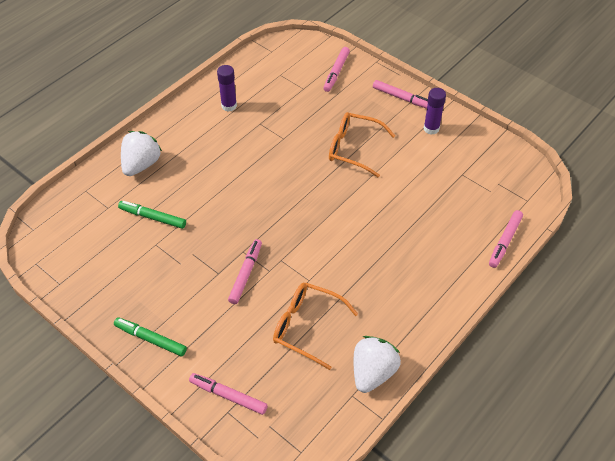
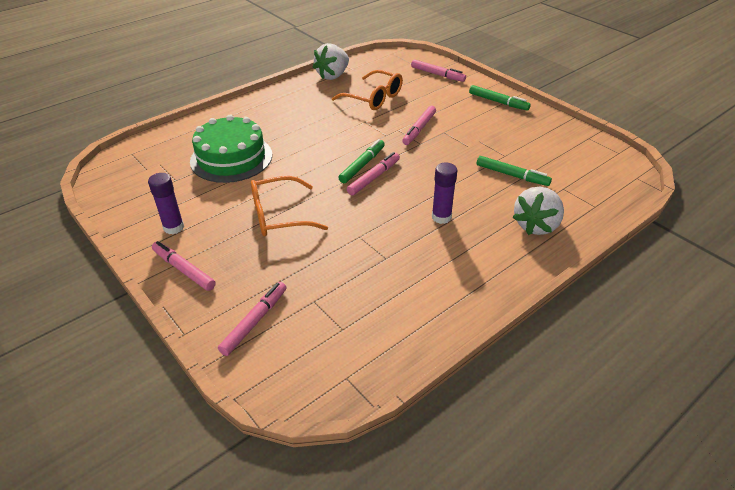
camera: 170 degrees left, 10 degrees down
(229, 106) = (426, 287): purple glue stick -> purple glue stick (441, 217)
(297, 213) = (362, 165): none -> green marker
(353, 148) = (279, 216): orange glasses -> orange glasses turned 135 degrees clockwise
(427, 206) = (231, 158): none -> green cake
(505, 241) = (180, 128): pink marker -> pink marker (374, 177)

